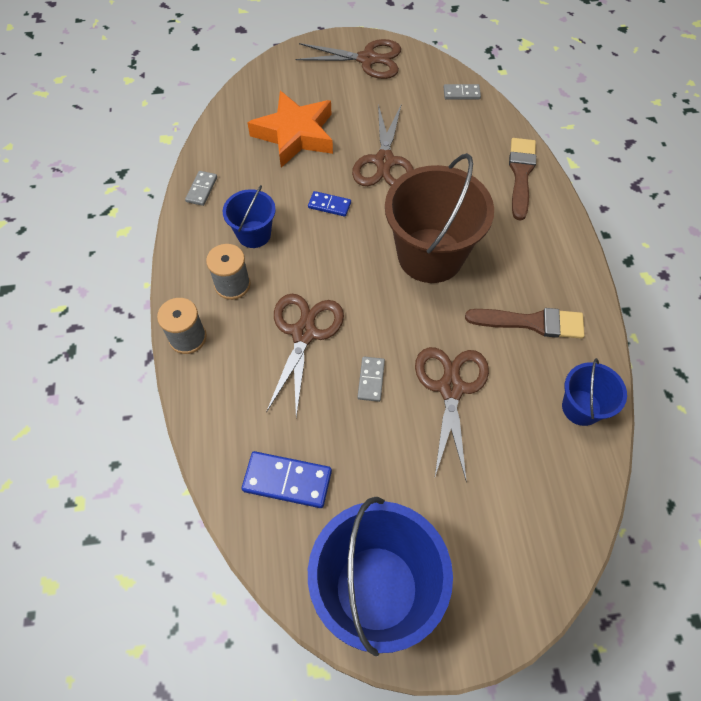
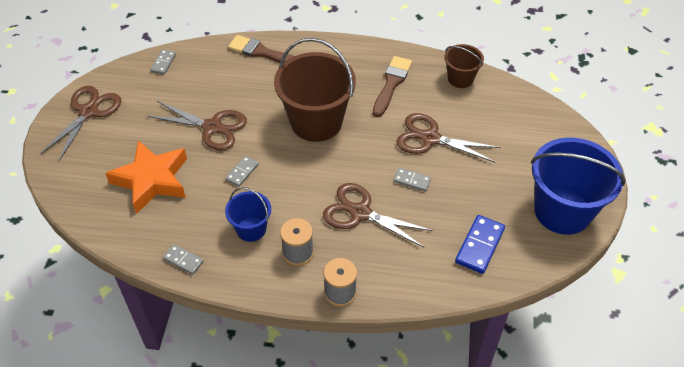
camera: 75 degrees left, 10 degrees down
(329, 205) = (242, 172): blue domino -> grey domino
(581, 407) = (460, 79): blue bucket -> brown bucket

